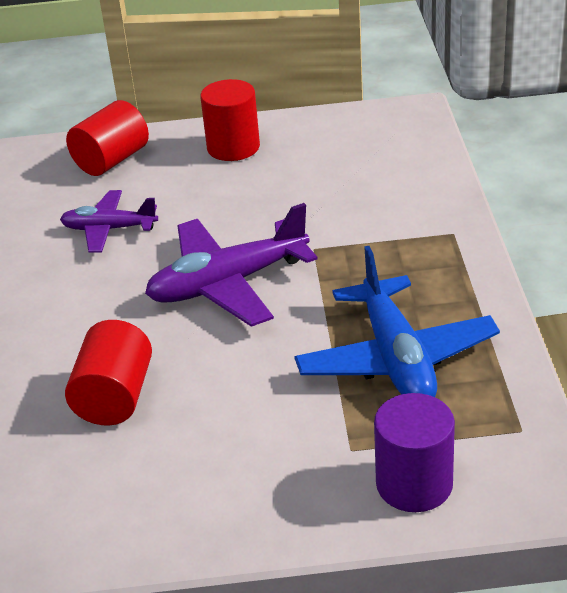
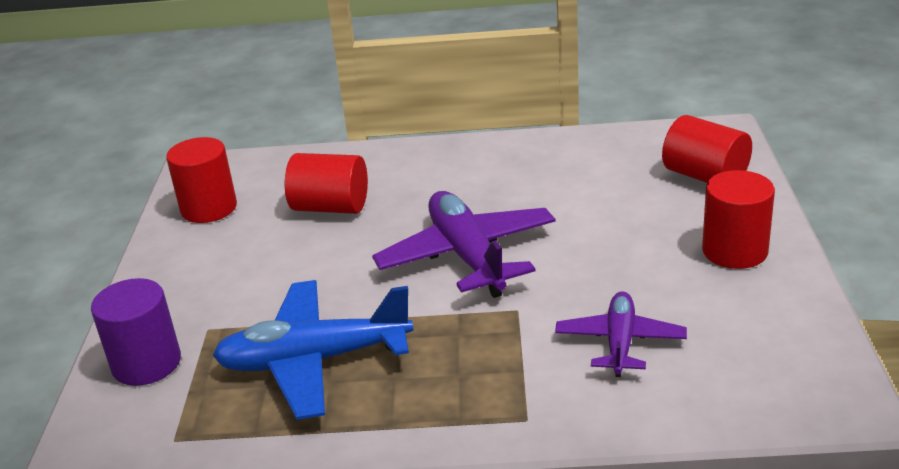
camera: 95 degrees right, 5 degrees down
(92, 514) = (209, 208): none -> red cylinder
(109, 229) = (575, 185): purple plane -> purple plane (620, 342)

